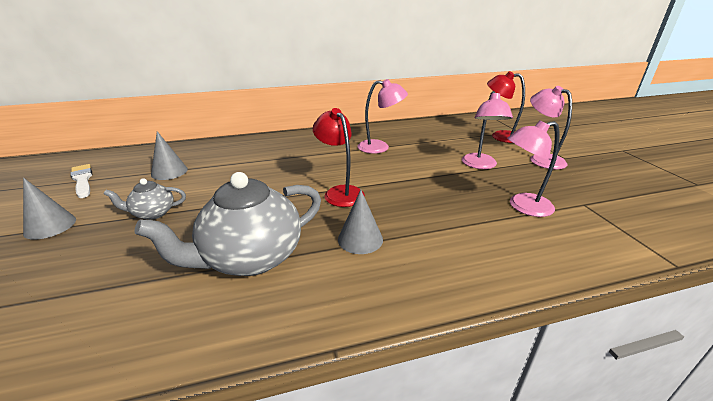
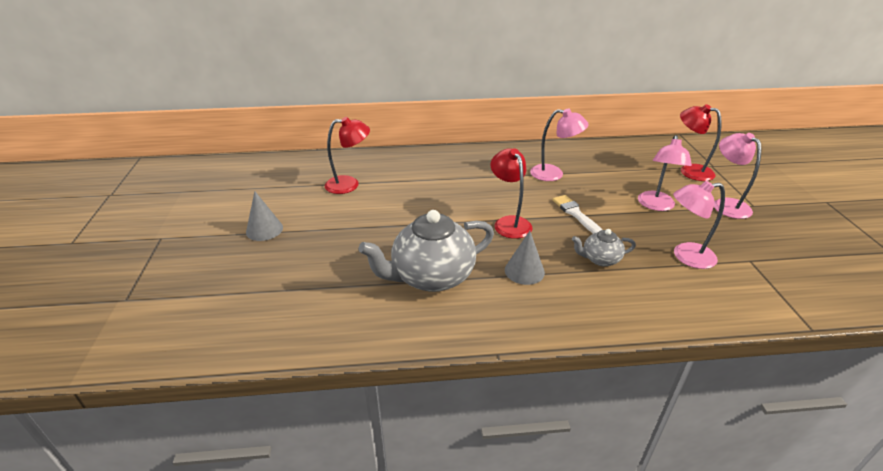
camera: 10 degrees right, 5 degrees up
(82, 180) = (275, 186): white brush -> white brush (575, 214)
(153, 213) = (344, 227): grey teapot -> grey teapot (600, 259)
(169, 172) = (349, 184): grey cone -> red lamp

